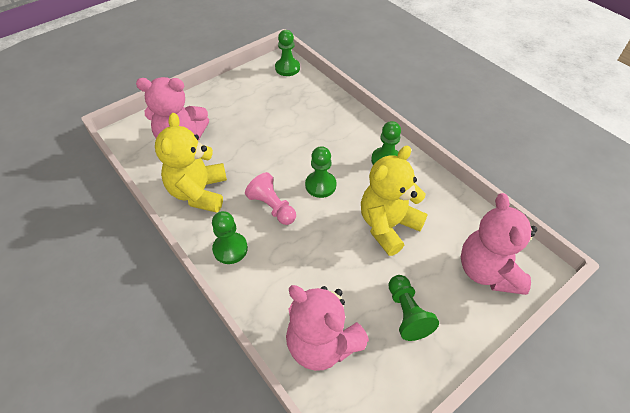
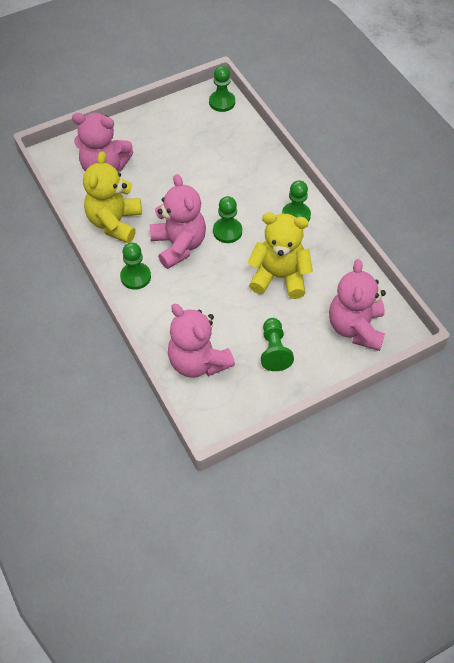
camera: 10 degrees right, 5 degrees up
(272, 207) = (179, 245): pink pawn -> pink teddy bear
(388, 226) = (279, 277): yellow teddy bear -> yellow teddy bear turned 45 degrees clockwise

